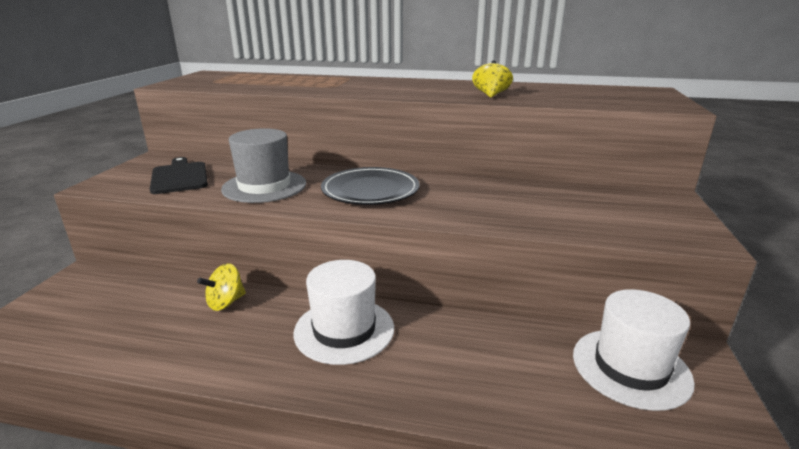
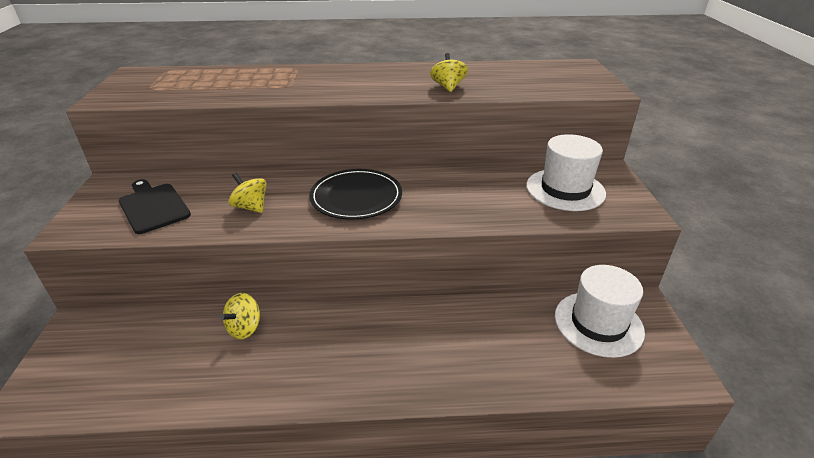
camera: 15 degrees left, 10 degrees up
(264, 186) = (251, 207): grey hat -> yellow spinning top
(344, 330) = (366, 335): white hat -> white hat (565, 189)

